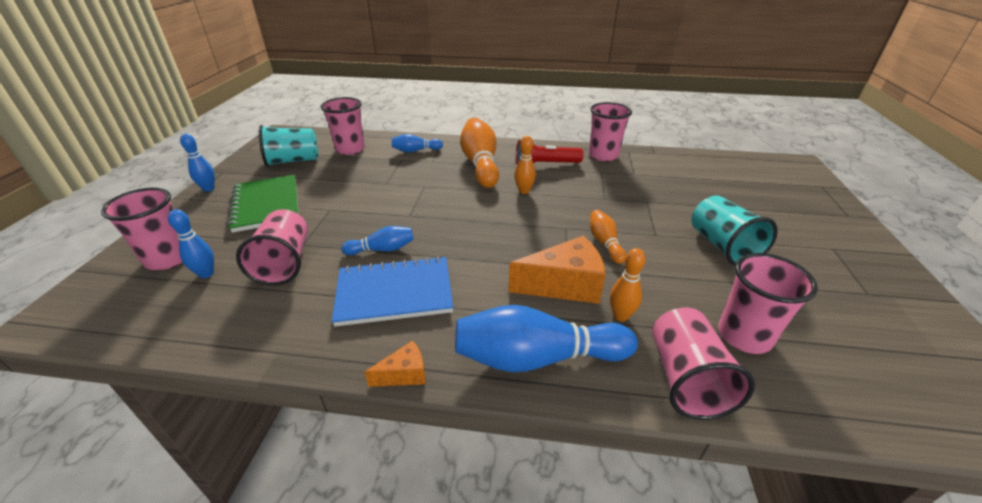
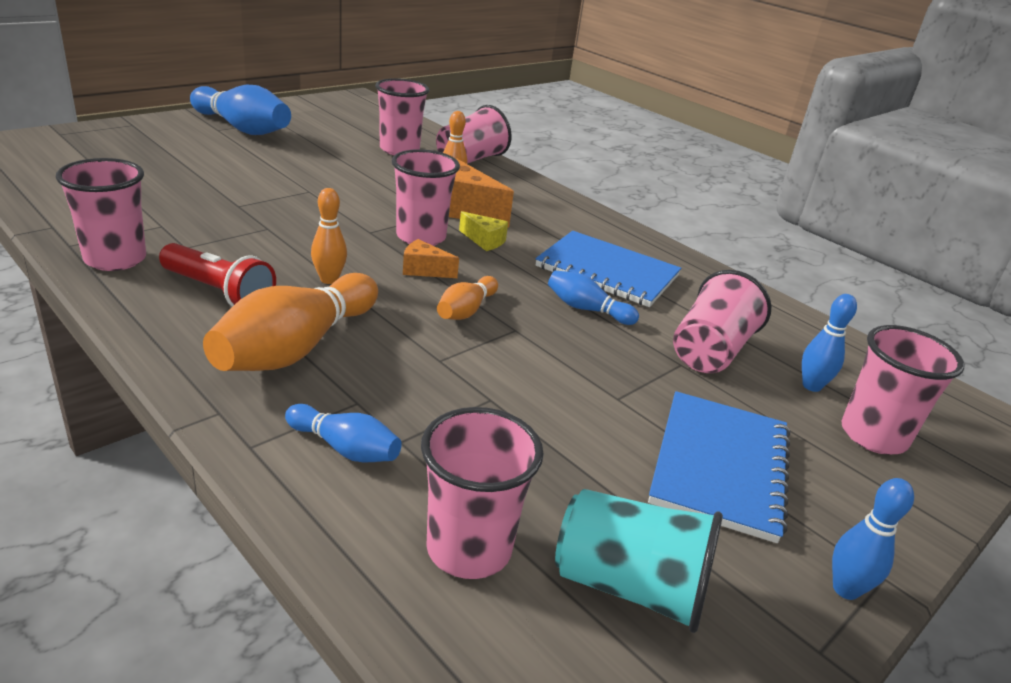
camera: 145 degrees left, 5 degrees down
(266, 204) = (720, 466): green notebook -> blue notebook
(404, 374) = (639, 233): orange cheese -> orange cheese (424, 270)
(503, 265) = (484, 241): none -> yellow cheese
(537, 358) = (541, 199): blue bowling pin -> blue bowling pin (242, 128)
(538, 242) = (421, 237): none -> pink cup
(604, 243) = (365, 208): orange bowling pin -> orange bowling pin (466, 310)
(722, 246) = (284, 164): turquoise cup -> none

